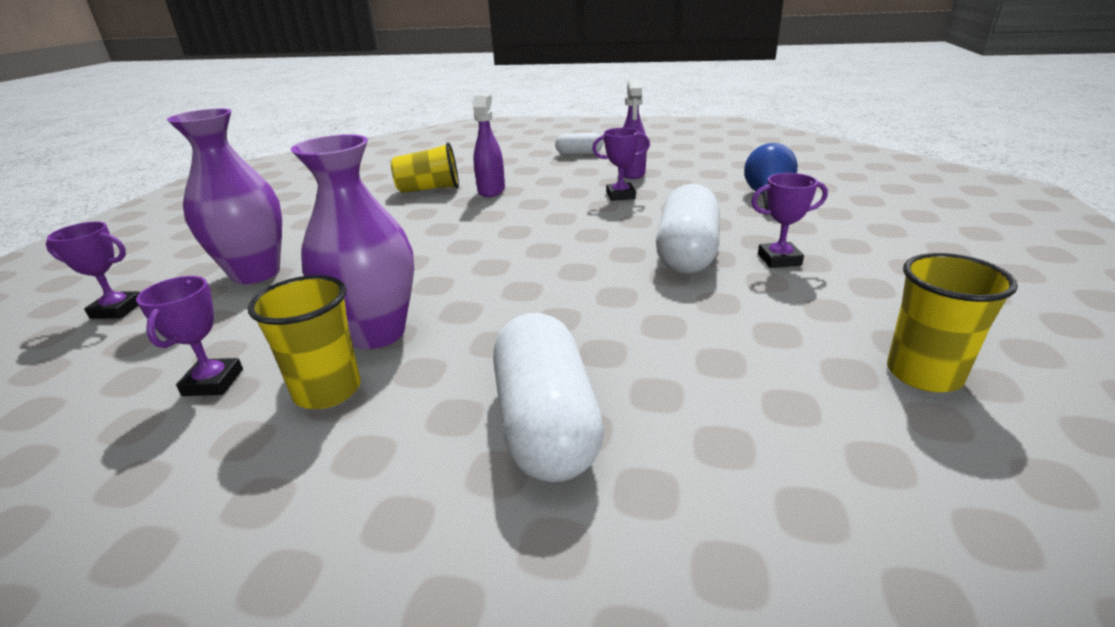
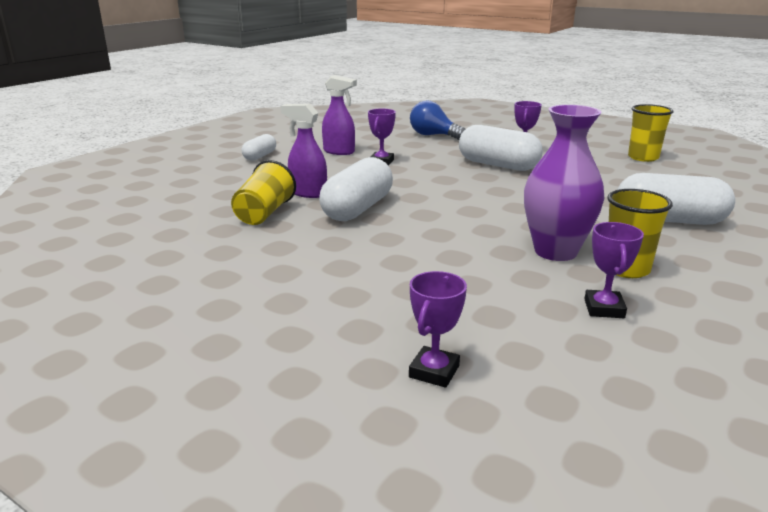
camera: 70 degrees left, 5 degrees down
(213, 382) = (604, 308): purple trophy -> purple trophy turned 75 degrees clockwise
(256, 273) = (402, 297): purple vase -> none
(461, 216) = (358, 209): none -> white capsule

